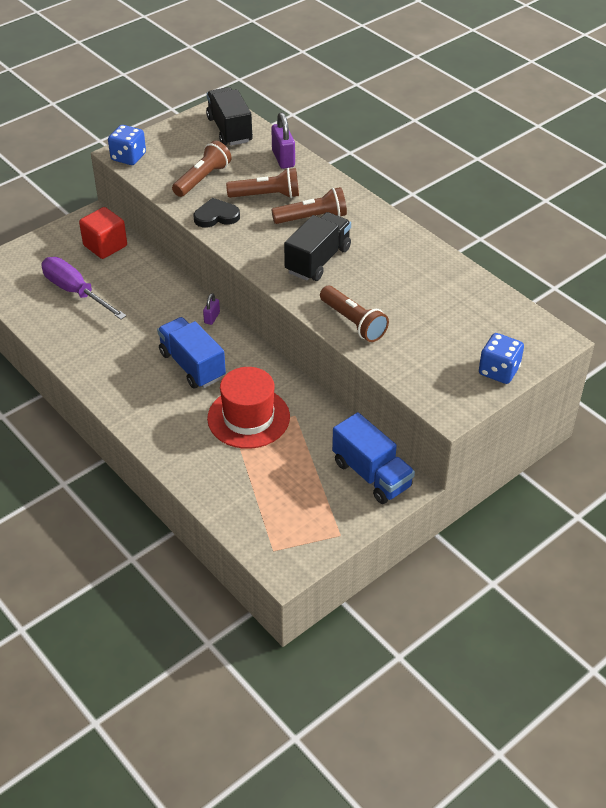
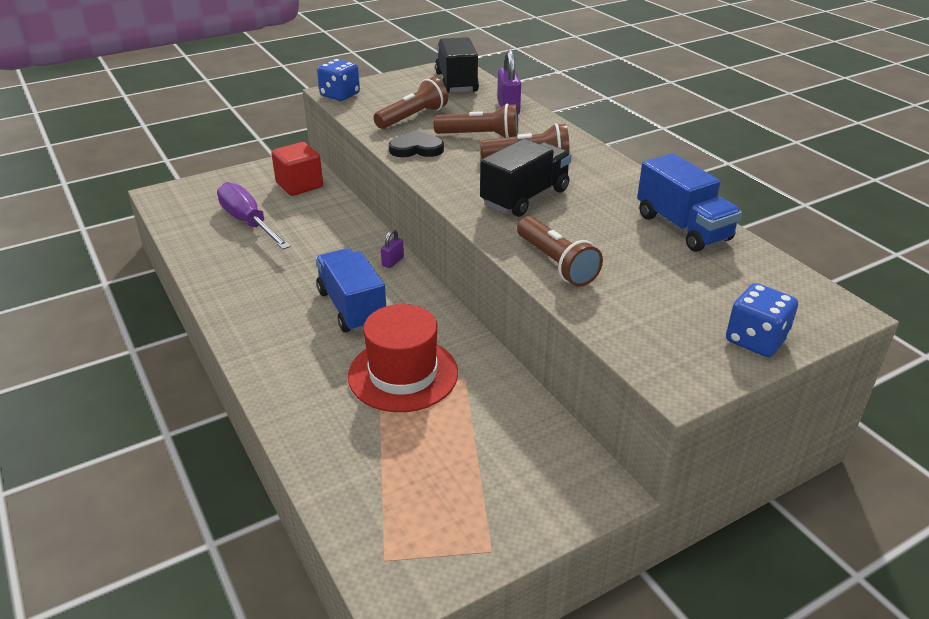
camera: 10 degrees right, 10 degrees down
(371, 474) = (554, 468): blue truck -> blue truck (683, 227)

